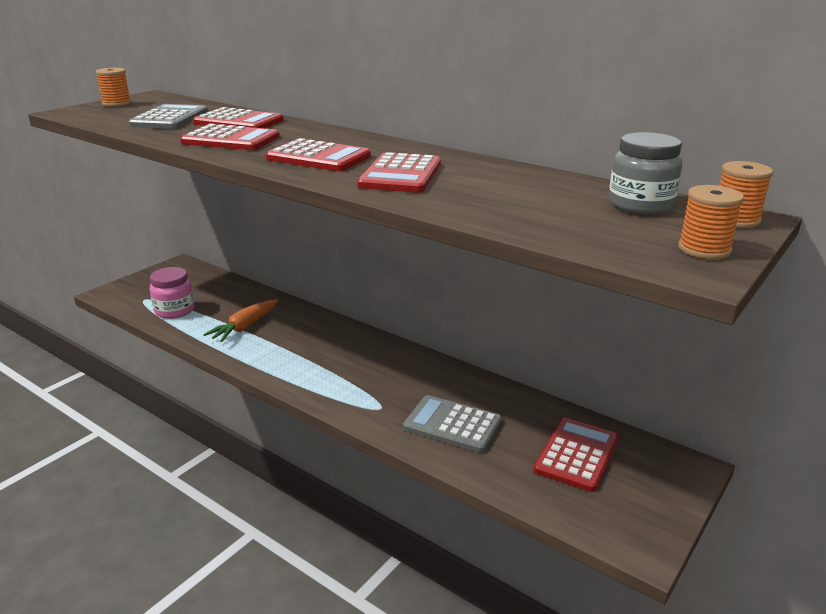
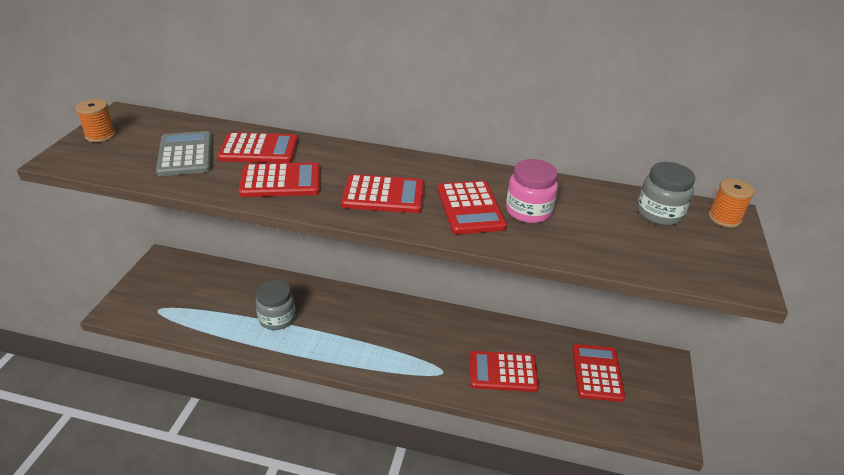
camera: 25 degrees left, 10 degrees up
(174, 311) = (198, 316): pink jar -> pink jar (528, 211)
(244, 327) = (277, 318): orange carrot -> grey jar
(452, 424) = (503, 372): grey calculator -> red calculator
(704, 249) = (732, 258): orange spool -> none

